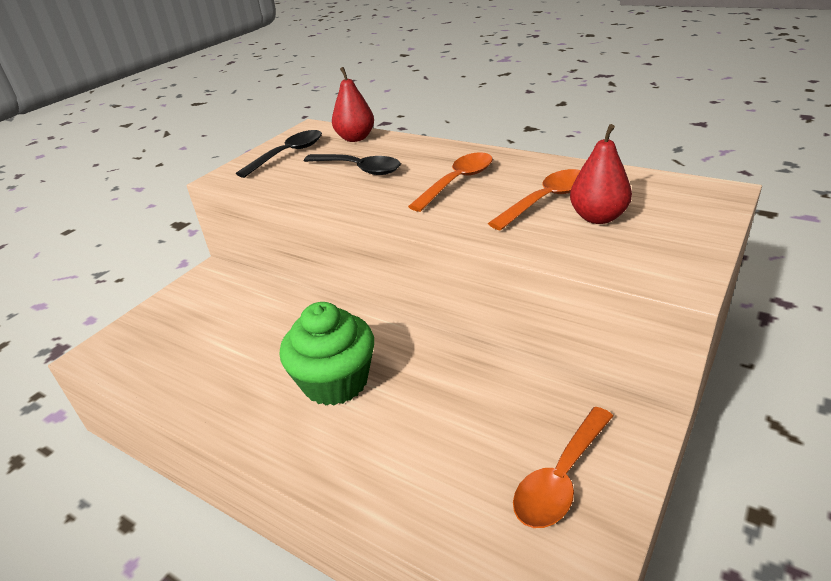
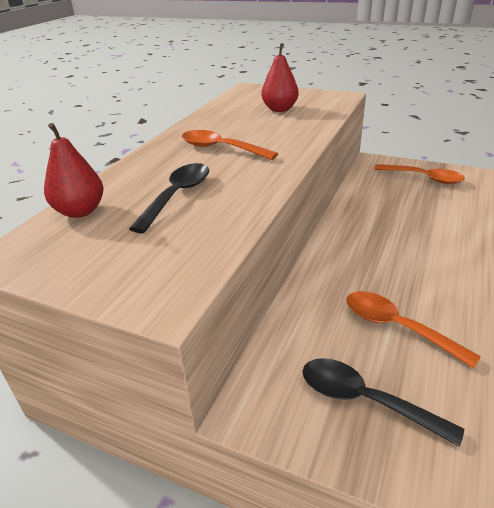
camera: 100 degrees left, 0 degrees up
(288, 154) = (105, 256): black spoon -> black spoon (364, 400)
(335, 381) = (397, 258): green cupcake -> none
(546, 200) = (256, 121): orange spoon -> orange spoon (397, 327)

